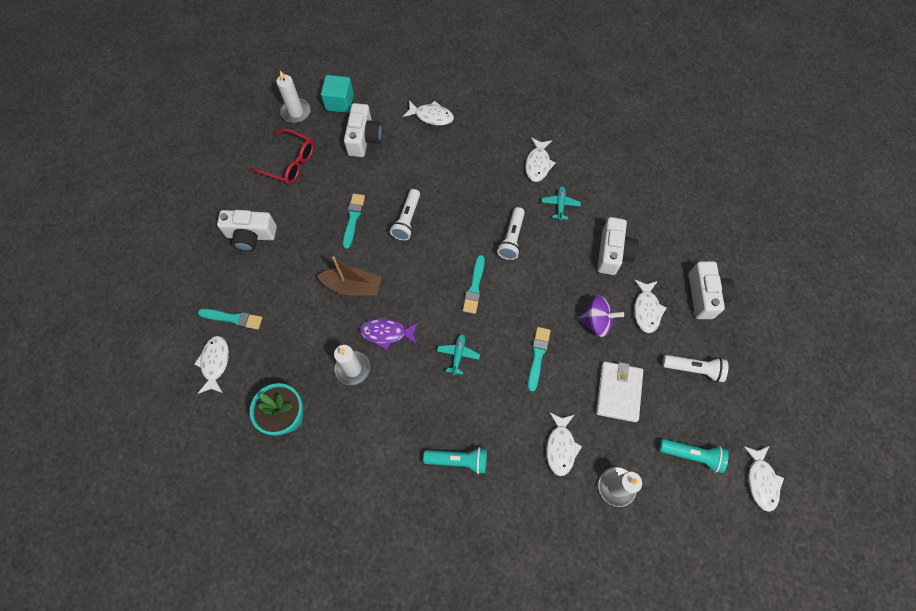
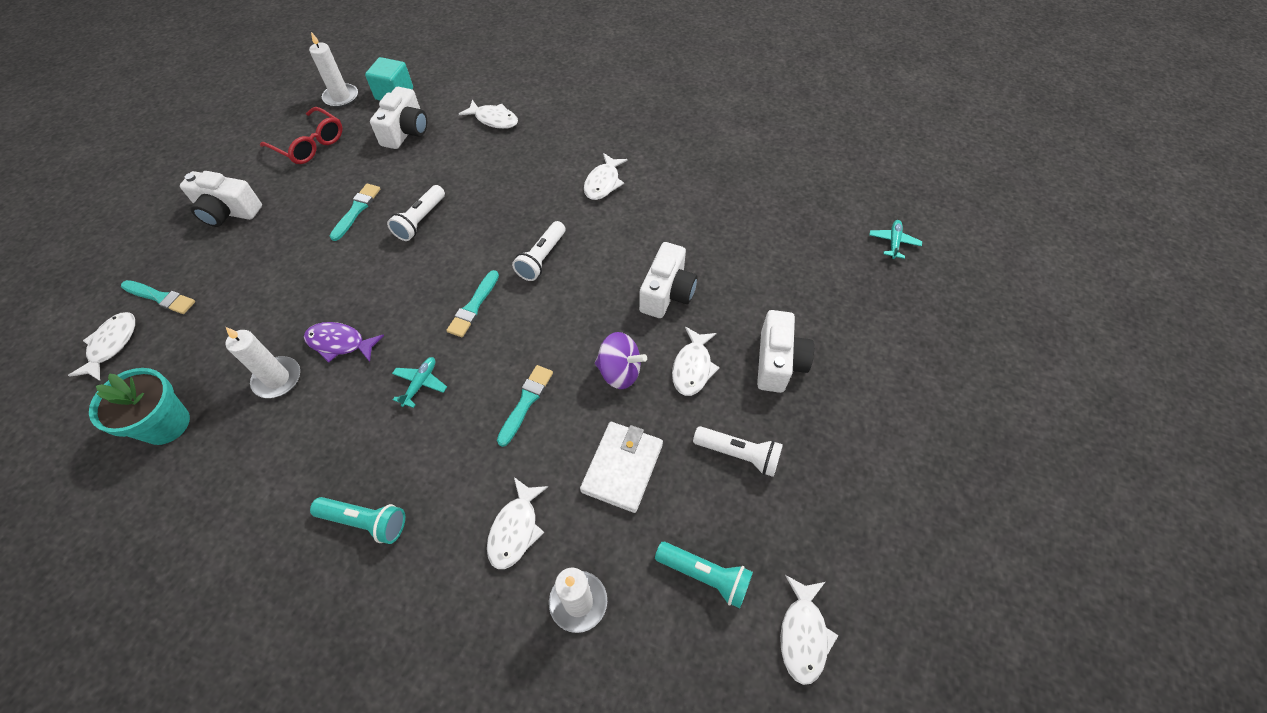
camera: 10 degrees right, 10 degrees down
(353, 286) = (322, 283): brown boat -> none
(560, 204) = (616, 229): turquoise plane -> turquoise plane (893, 242)

